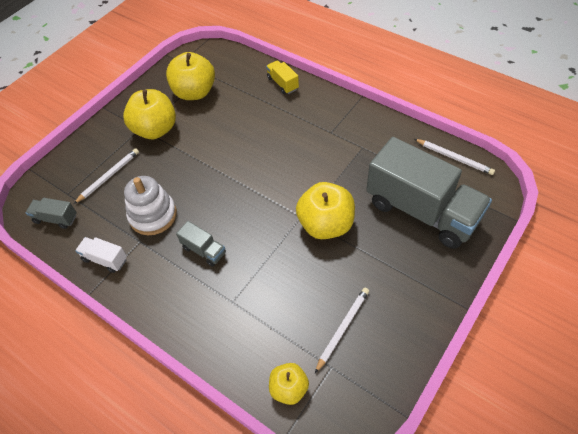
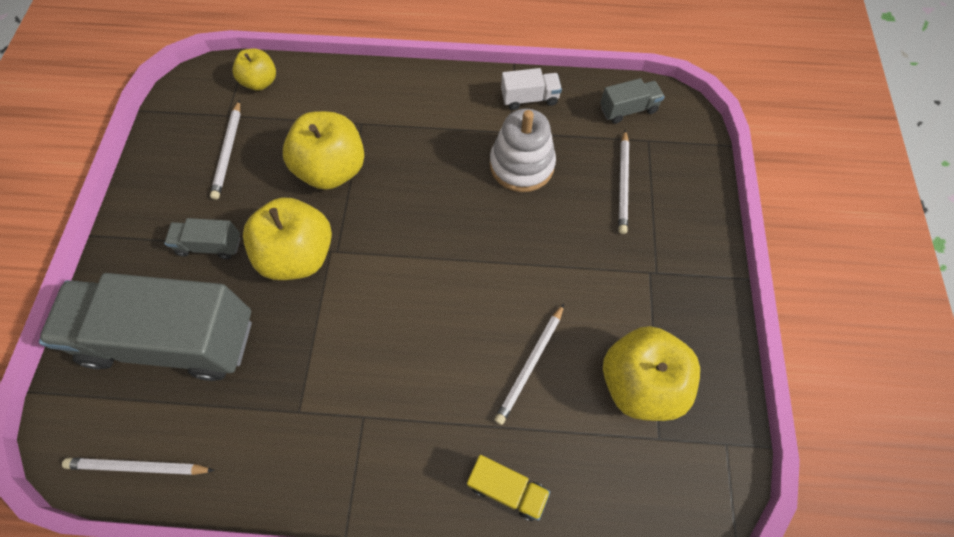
camera: 145 degrees right, 10 degrees up
(155, 129) = (633, 280): yellow apple -> yellow apple (332, 169)
(204, 250) = (429, 156): grey truck -> grey truck (210, 245)
(236, 119) = (530, 364): none -> white pencil

